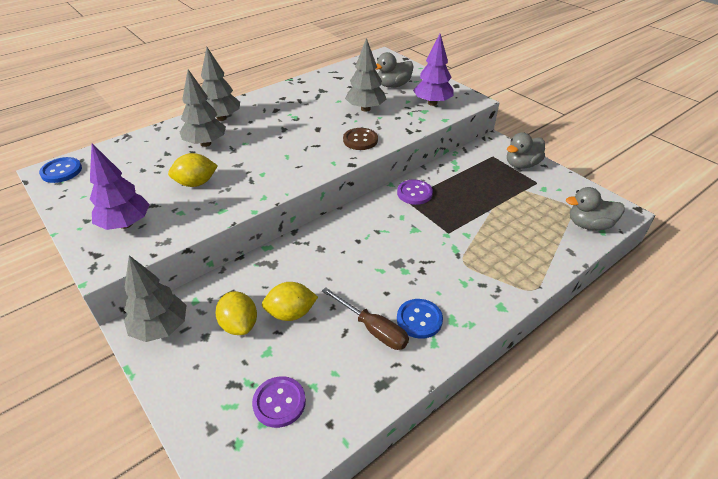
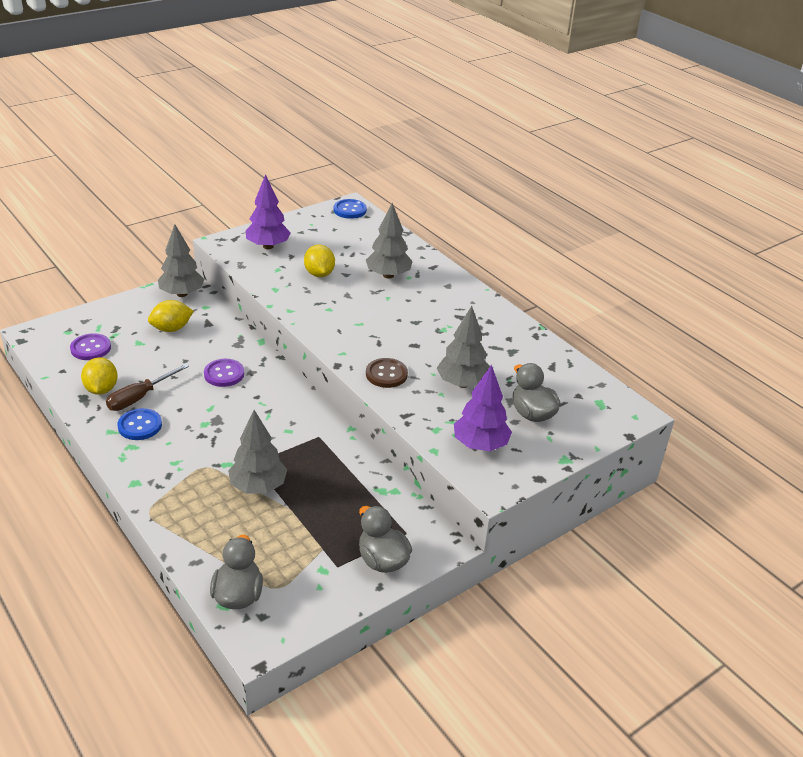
camera: 90 degrees right, 5 degrees down
(221, 118) = (439, 282): grey tree -> grey tree (258, 487)
(291, 313) = (174, 354): yellow lemon -> yellow lemon (101, 389)
(414, 193) = (330, 445): purple button -> purple button (224, 374)

